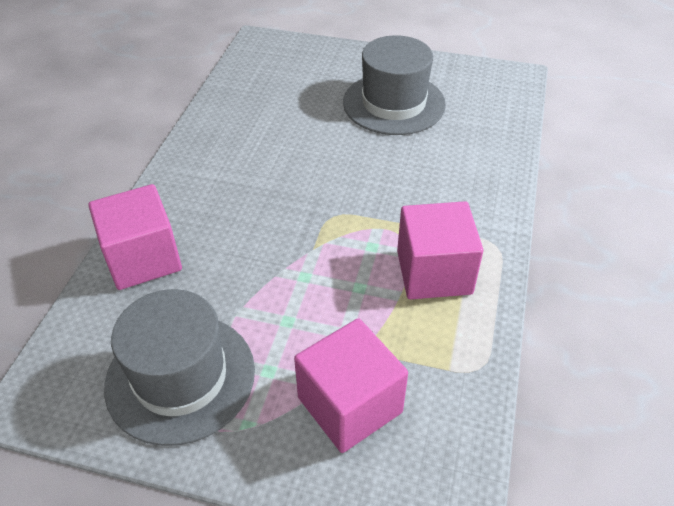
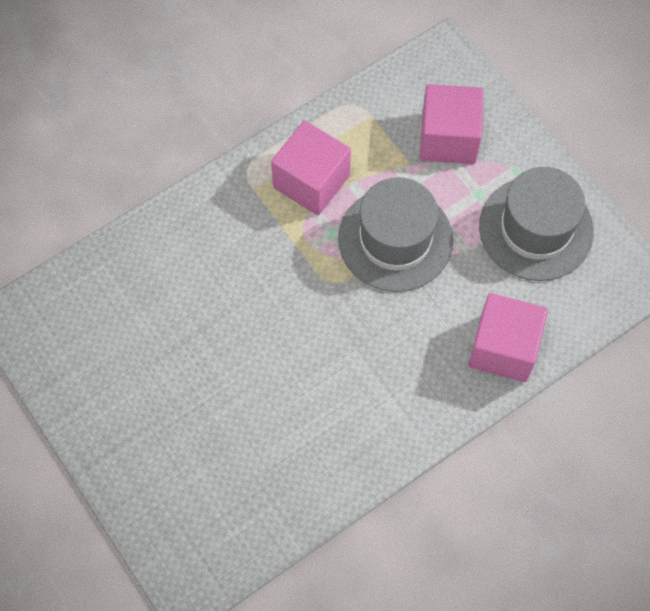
camera: 140 degrees left, 20 degrees up
(394, 103) = (159, 370): grey hat -> grey hat (395, 239)

